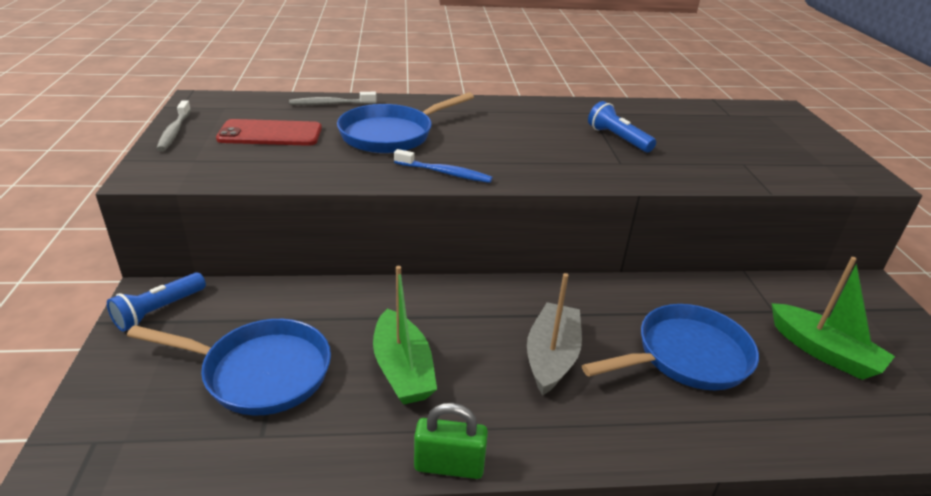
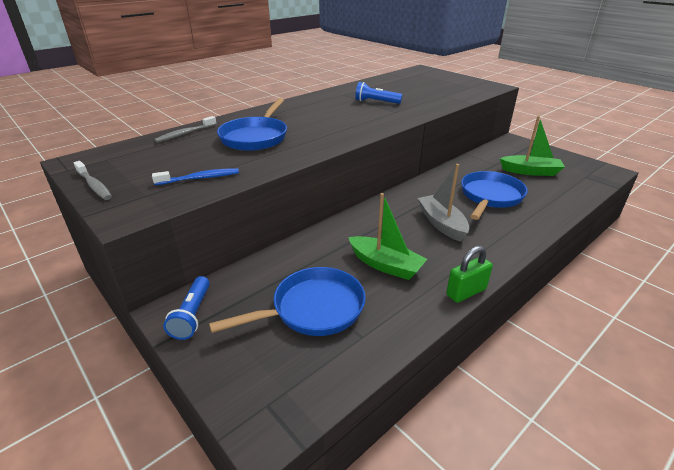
camera: 35 degrees left, 0 degrees up
(270, 134) = (174, 162): red phone -> none
(445, 173) = (321, 145): blue toothbrush -> blue toothbrush (200, 178)

